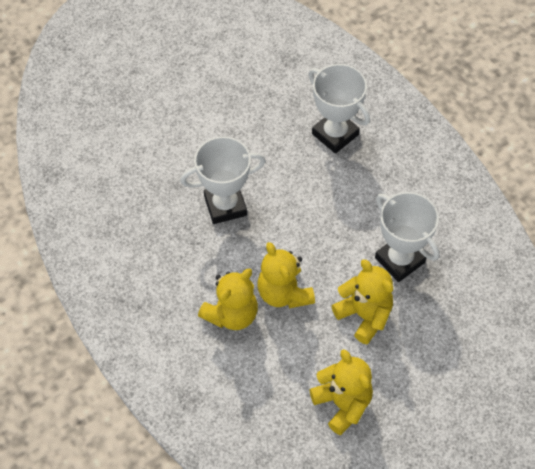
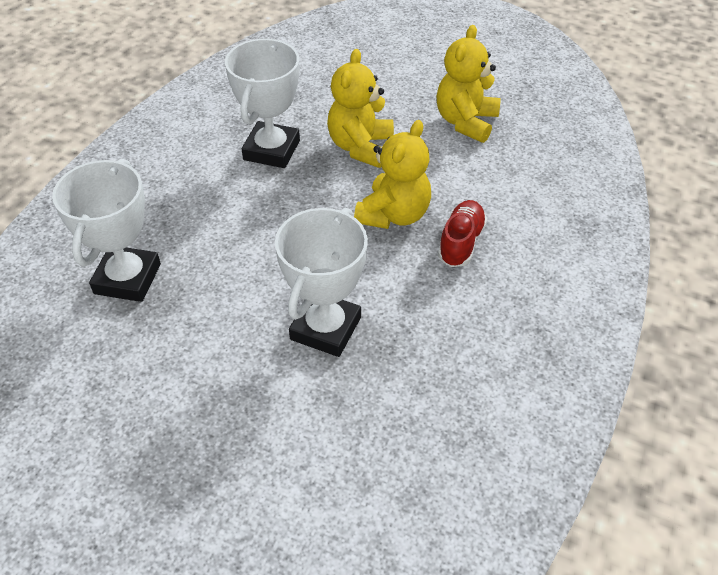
camera: 125 degrees left, 10 degrees down
(225, 206) = (325, 328): white trophy -> white trophy turned 75 degrees clockwise
(232, 314) = (461, 242): yellow teddy bear -> red shoe

